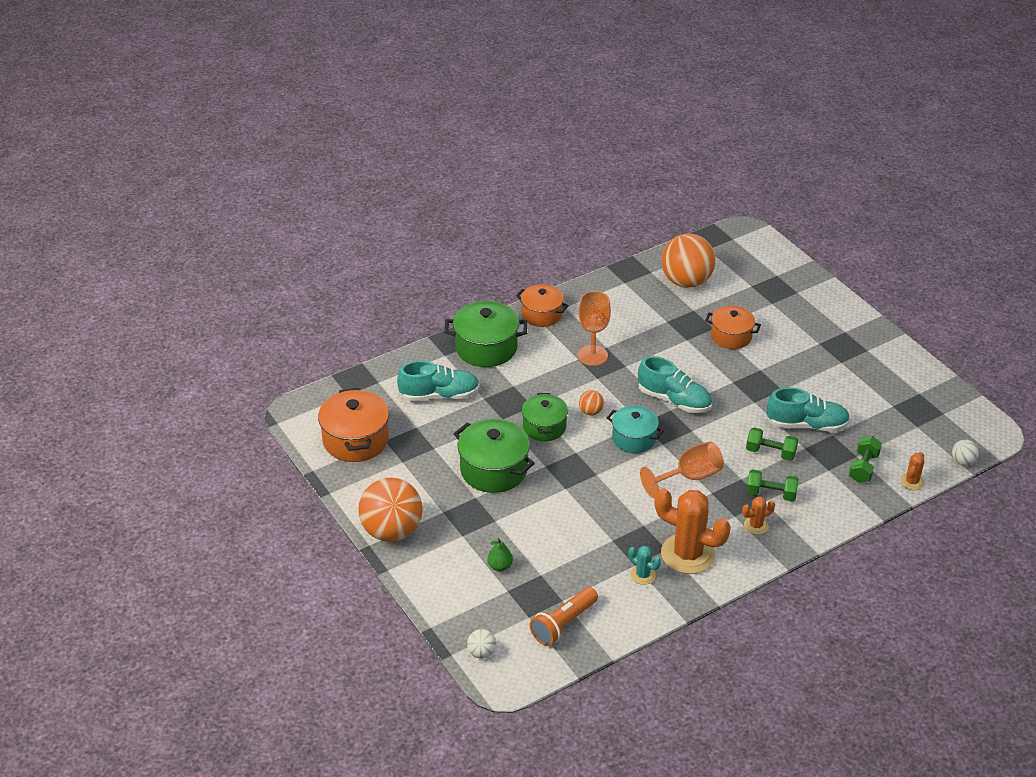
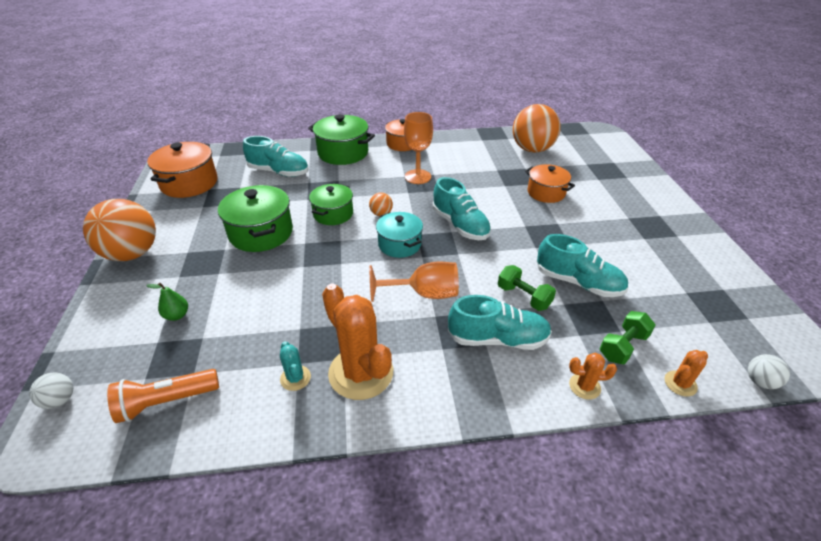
camera: 25 degrees right, 0 degrees up
(756, 525) = (458, 368): orange cactus -> orange cactus (584, 386)
(771, 494) = (498, 339): green dumbbell -> turquoise shoe

